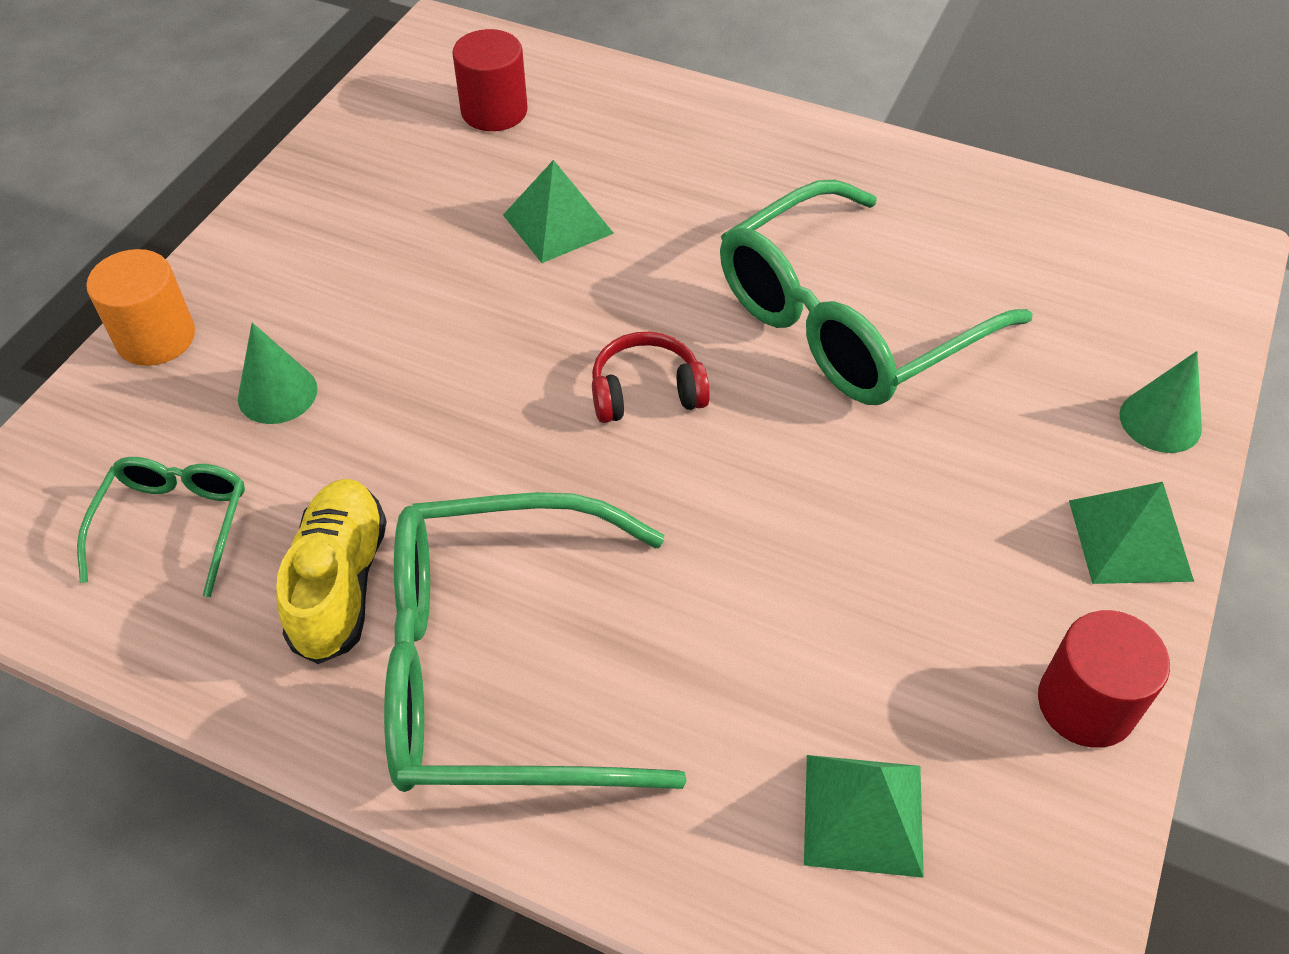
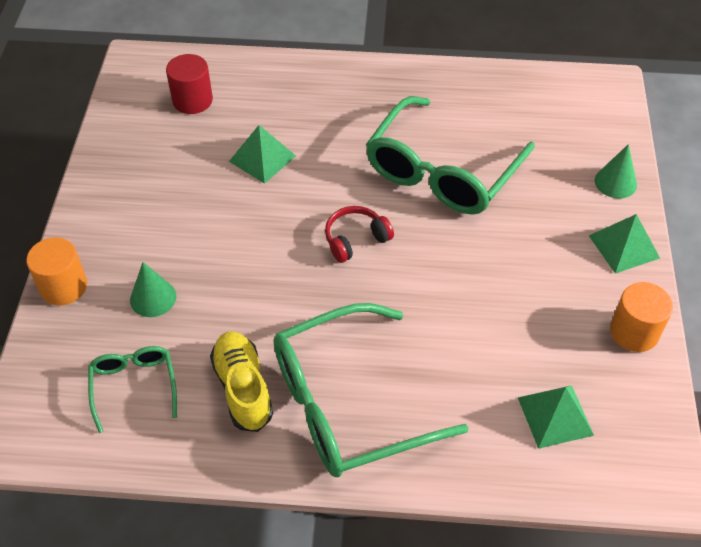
camera: 20 degrees left, 0 degrees up
(1086, 704) = (634, 332): red cylinder -> orange cylinder

